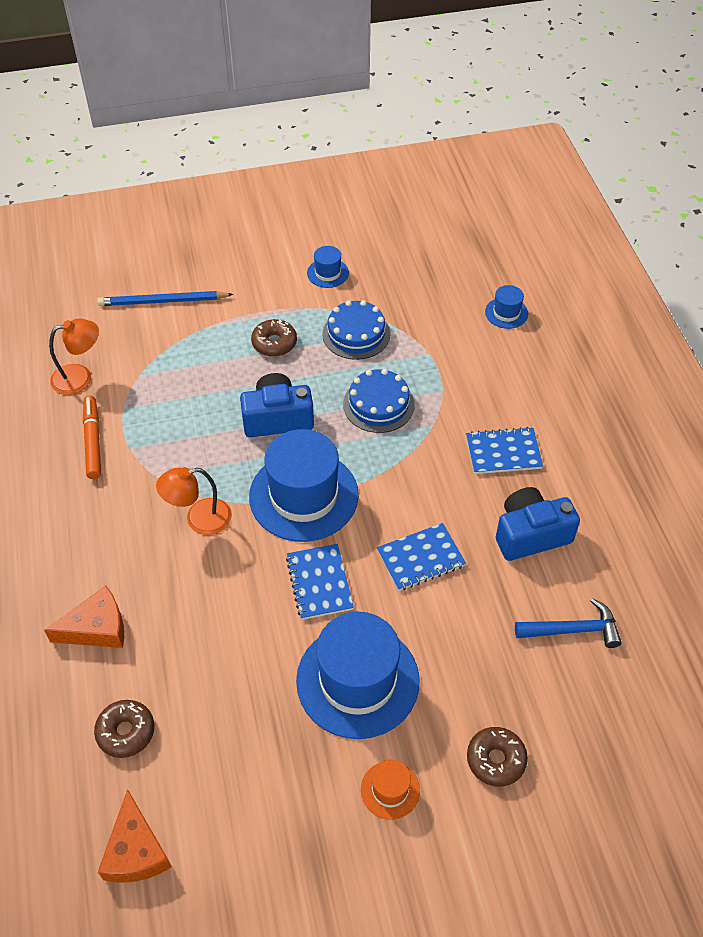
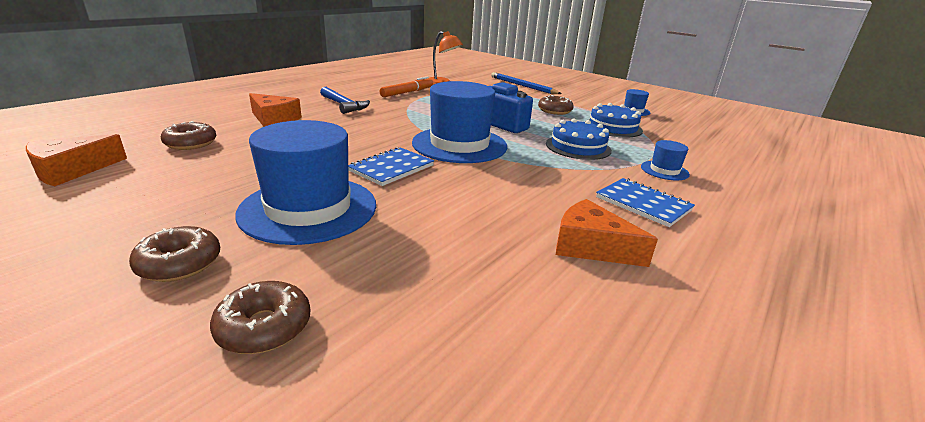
camera: 50 degrees right, 25 degrees down
(199, 519) = (392, 123): orange lamp -> none
(390, 790) = (179, 264): orange hat -> brown donut
(420, 558) = (473, 200): blue notebook -> none
(506, 313) = (757, 166): blue hat -> blue hat (664, 170)
(530, 534) = (591, 246): blue camera -> orange cheese
(573, 630) = (521, 322): blue hammer -> blue hammer (344, 105)

